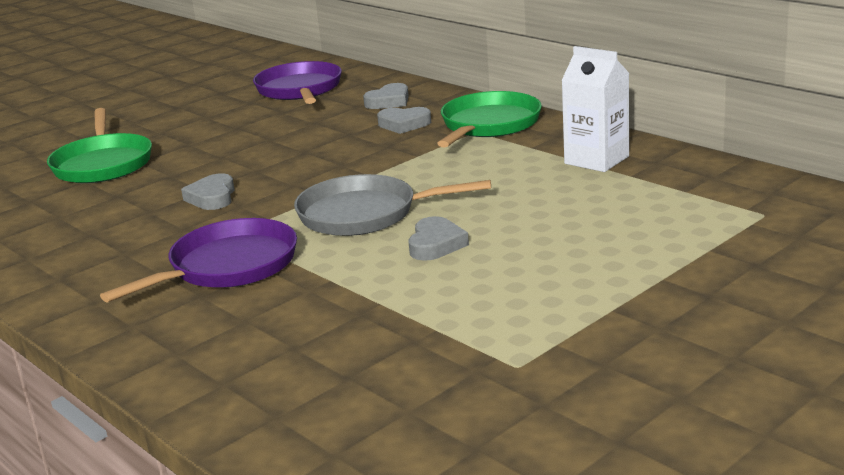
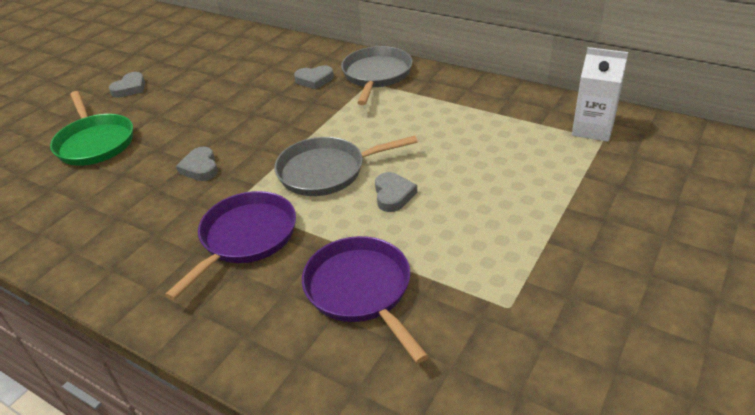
camera: 15 degrees left, 15 degrees up
(300, 90) = (220, 53): purple pan -> purple pan (361, 290)
(389, 101) = (293, 59): grey heart -> grey heart (130, 88)
(488, 125) = (376, 75): green pan -> grey pan
(596, 160) = (467, 101): white carton -> white carton (592, 129)

